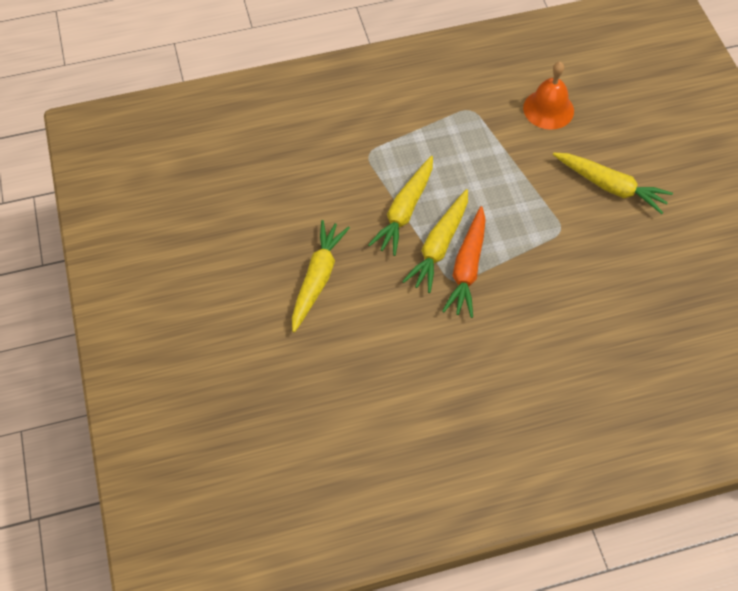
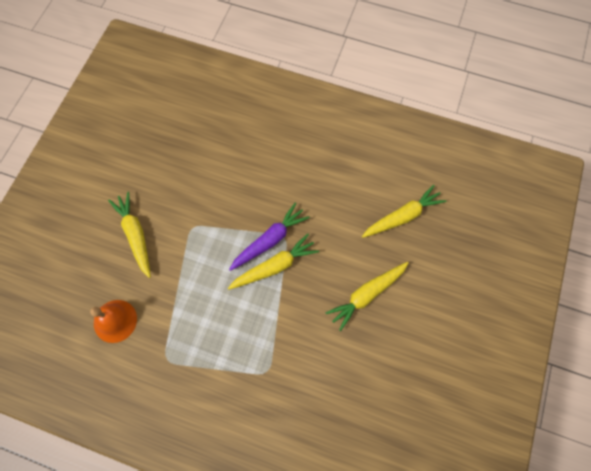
camera: 145 degrees left, 10 degrees up
(404, 211) = (276, 307): yellow carrot -> yellow carrot (402, 216)
(467, 268) = (269, 240): orange carrot -> purple carrot

